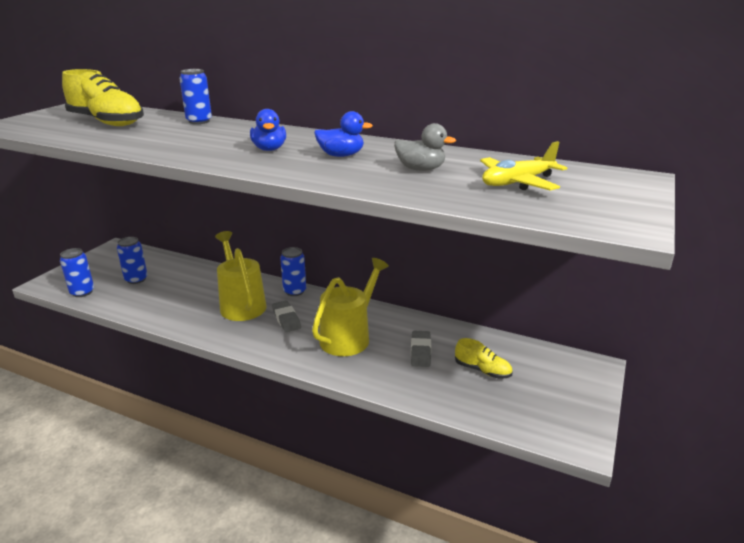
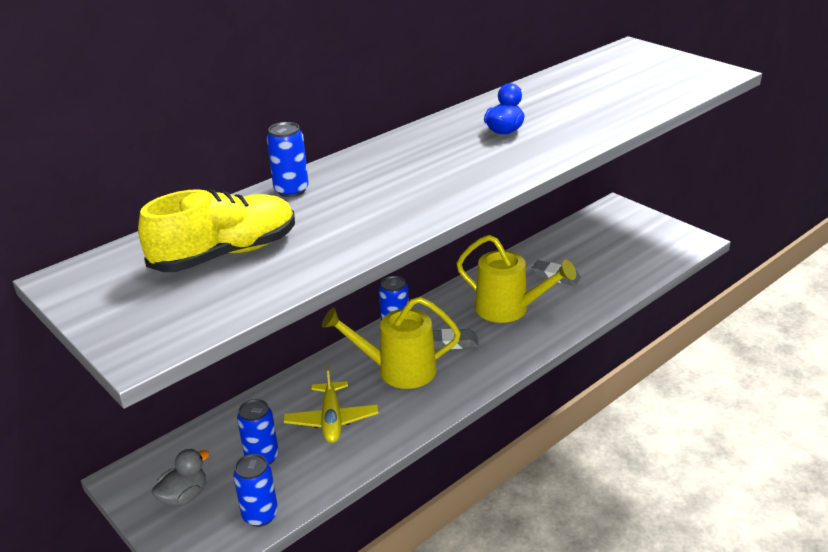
camera: 65 degrees left, 5 degrees up
(269, 149) = (456, 160): blue duck -> none
(349, 336) = (509, 309): yellow watering can -> yellow watering can turned 150 degrees clockwise
(420, 169) = (569, 107): grey duck -> grey duck (184, 496)
(482, 370) = (597, 254): yellow shoe -> none
(517, 183) = (623, 82): yellow plane -> yellow plane (331, 420)

